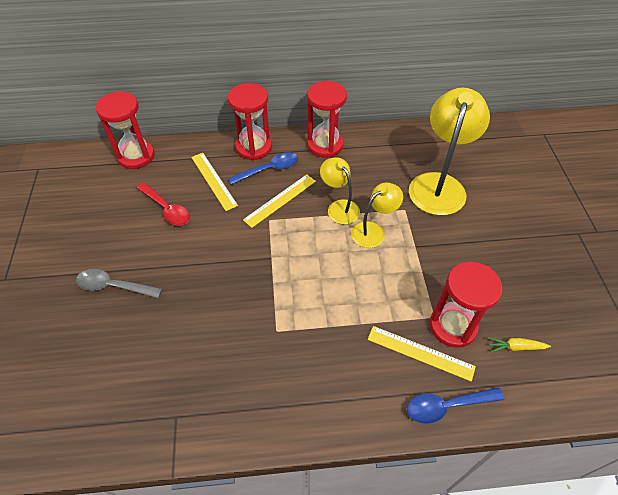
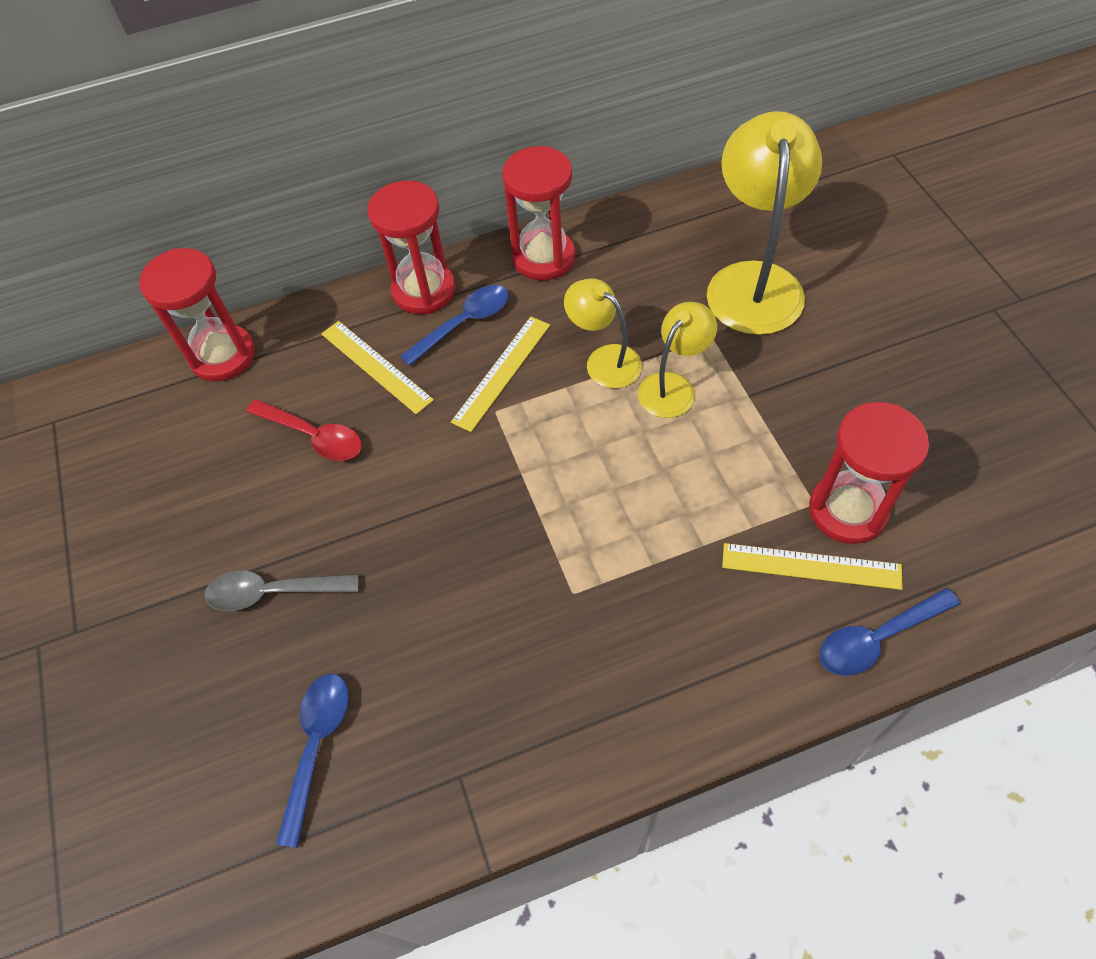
camera: 10 degrees left, 5 degrees up
(104, 376) = (317, 746): none -> blue spoon
(515, 347) = (952, 517): yellow carrot -> none

